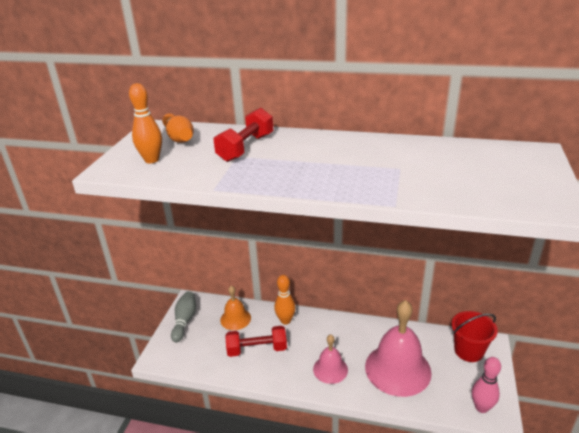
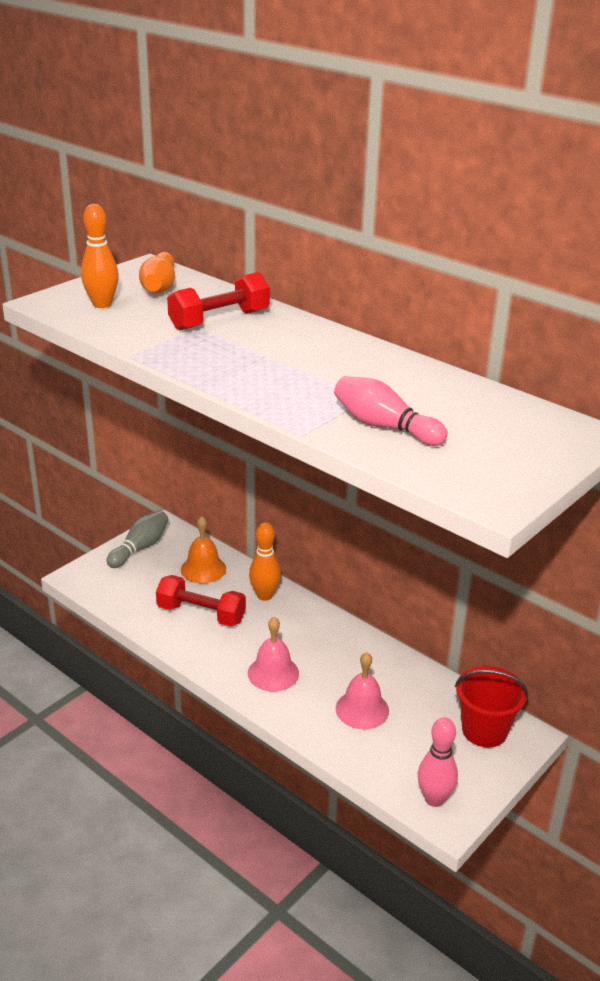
camera: 25 degrees right, 0 degrees up
(397, 369) = (362, 709): pink bell -> pink bell, size x0.54
(434, 183) = (384, 426): none -> pink bowling pin

